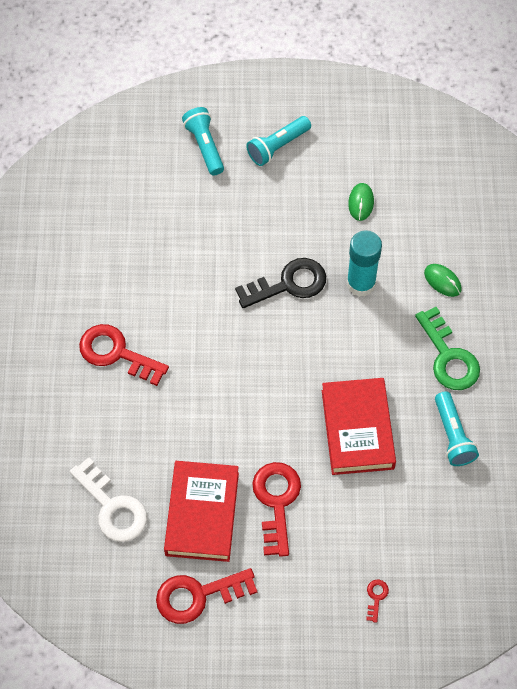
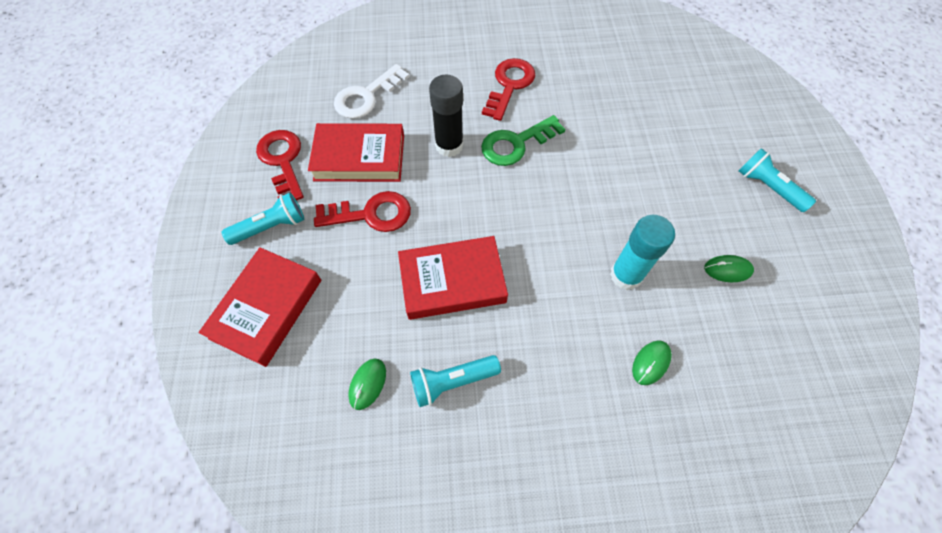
camera: 85 degrees right, 0 degrees up
(195, 422) = (449, 145): none -> black glue stick
(204, 146) = (743, 128): turquoise flashlight -> turquoise flashlight (271, 227)
(288, 284) = (609, 208): black key -> none
(376, 597) = (266, 308): red key -> red book
(448, 357) = (552, 373): green key -> green key (516, 144)
(452, 505) = (367, 384): none -> green mouse

